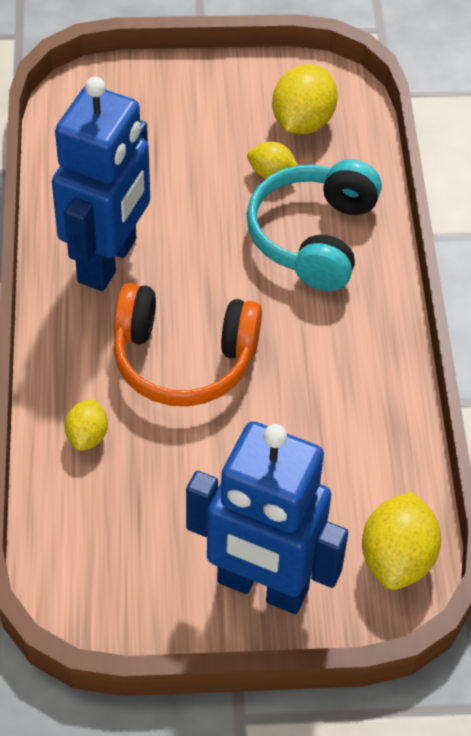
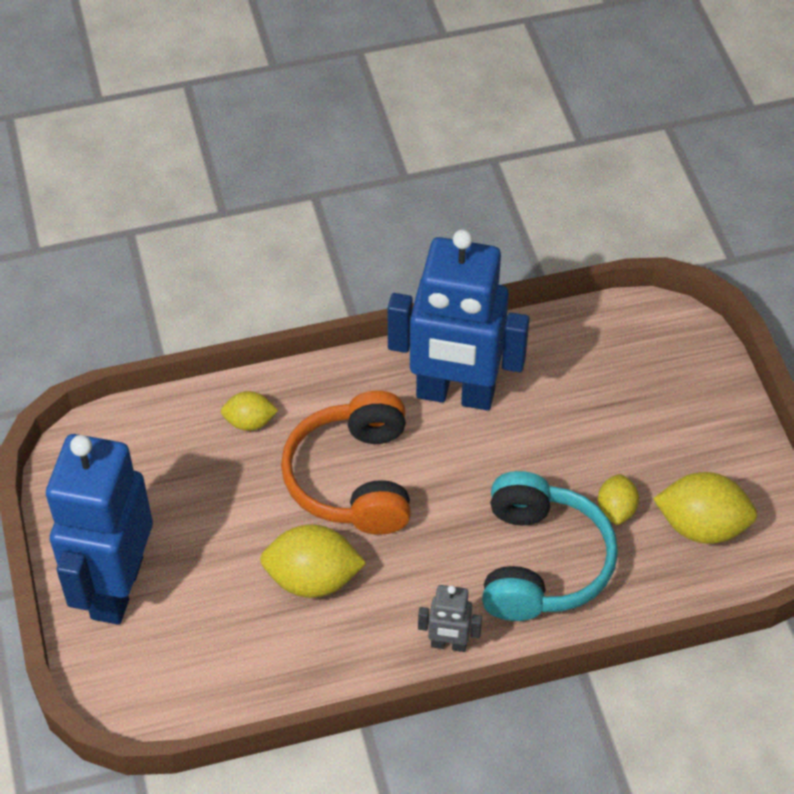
camera: 80 degrees right, 0 degrees up
(313, 237) = (541, 562): turquoise headphones -> turquoise headphones turned 90 degrees clockwise
(384, 320) = (448, 644): none -> grey robot
(397, 559) = (163, 695): yellow lemon -> yellow lemon (313, 579)

